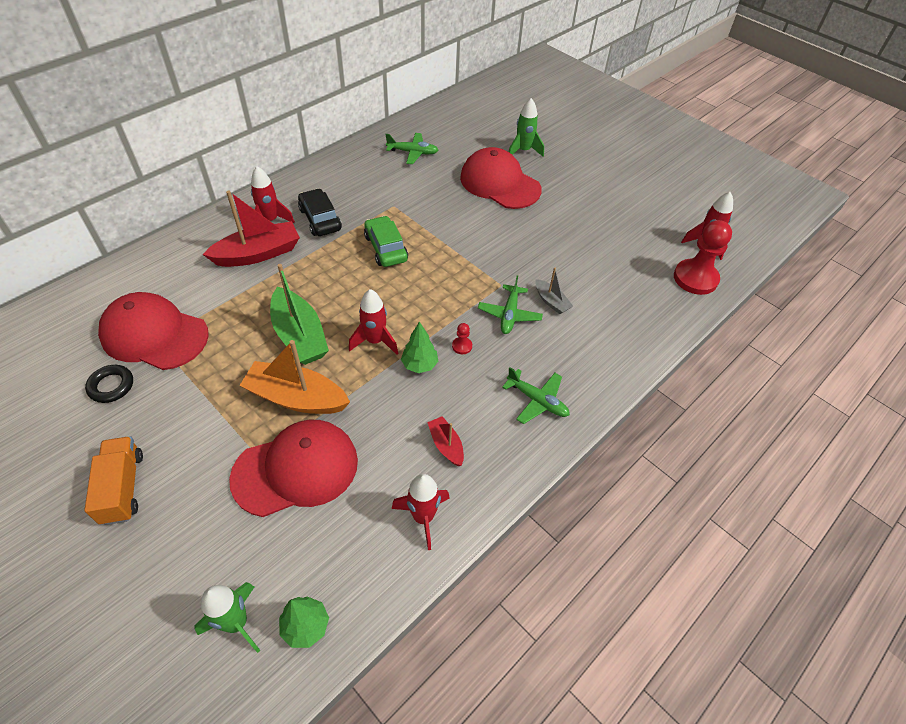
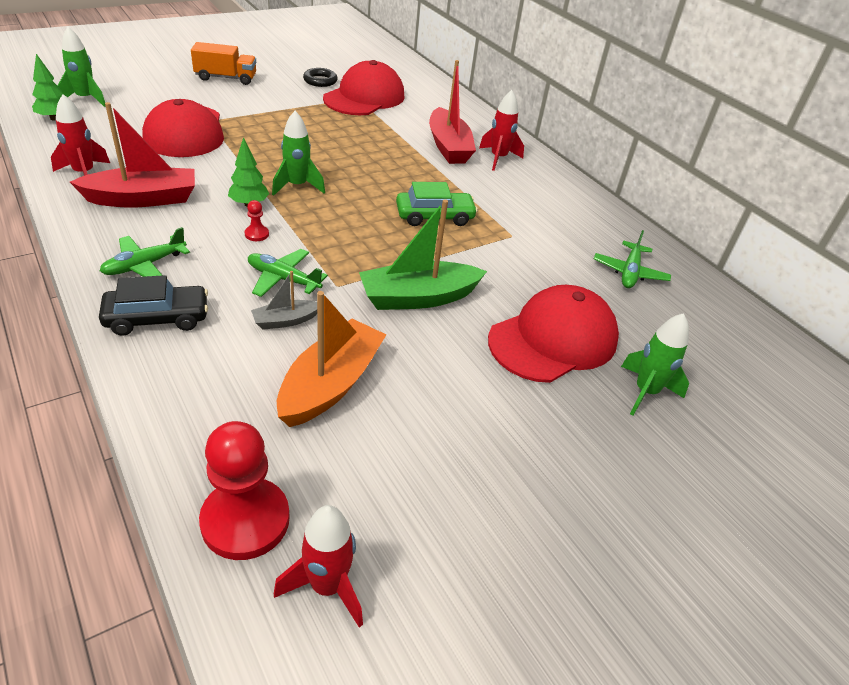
camera: 100 degrees right, 10 degrees down
(296, 398) = (256, 141): orange boat -> orange boat (331, 384)
(299, 336) = (328, 151): green boat -> green boat (418, 297)
(320, 219) = (495, 185): black car -> black car (157, 318)
(375, 341) = (297, 186): red rocket -> green rocket
(446, 445) = (143, 199): red boat -> red boat, size x1.96

